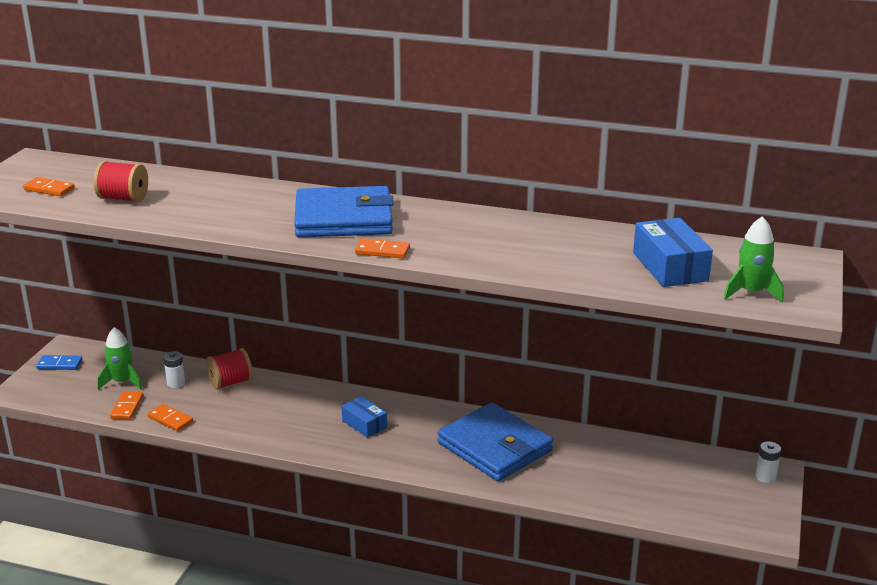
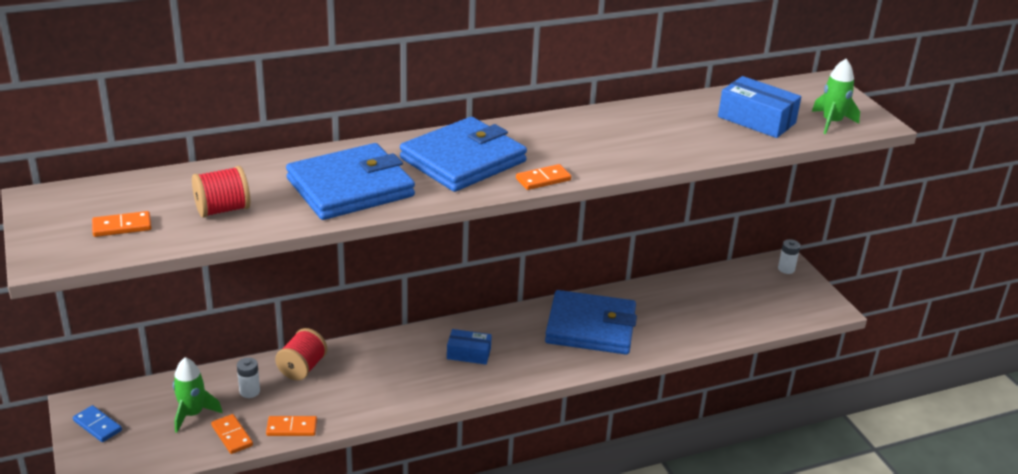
camera: 40 degrees left, 5 degrees up
(59, 364) = (97, 426): blue domino -> blue domino turned 75 degrees clockwise
(229, 211) = (350, 188): none -> blue wallet

